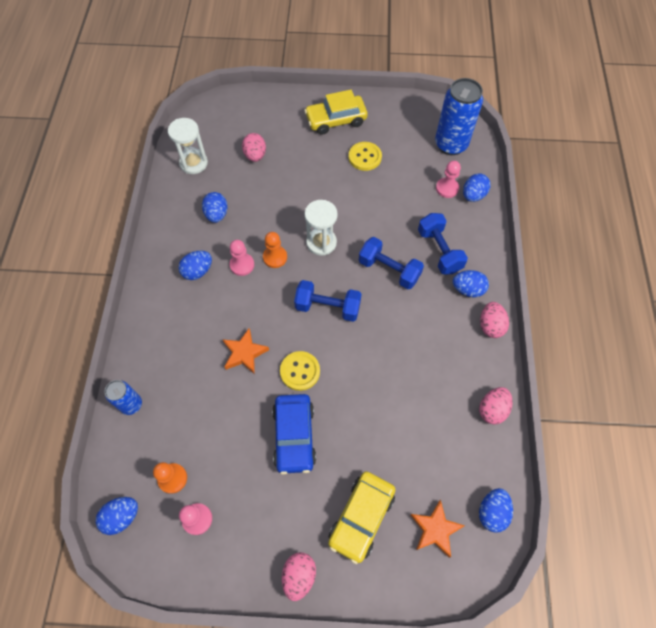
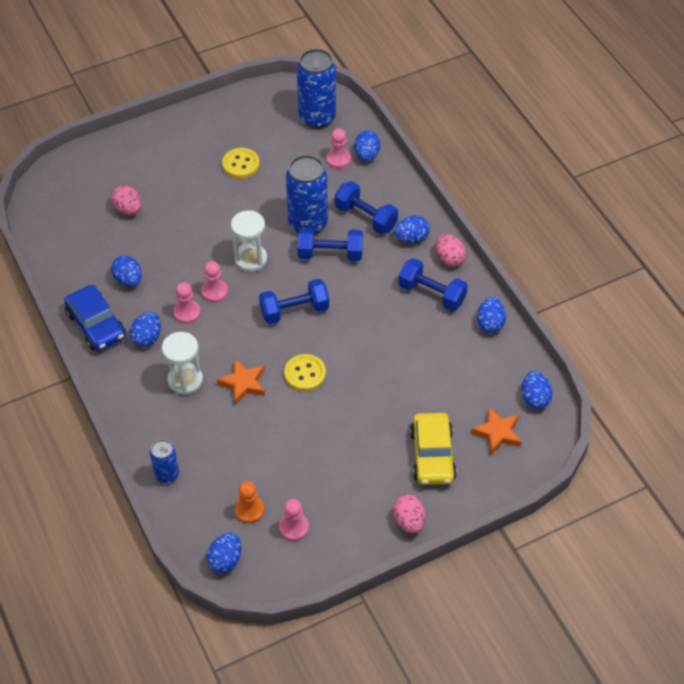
camera: 30 degrees left, 10 degrees down
(193, 163) = (68, 244): white hourglass -> white hourglass (185, 380)
(275, 257) = (214, 291): orange pawn -> pink pawn
(294, 436) = (335, 425): blue car -> blue car (96, 325)
(336, 120) = (188, 141): yellow car -> none
(387, 233) = (308, 223): none -> blue can
(455, 352) = (432, 293): none -> blue dumbbell
(492, 409) = (490, 323): pink egg -> blue egg

